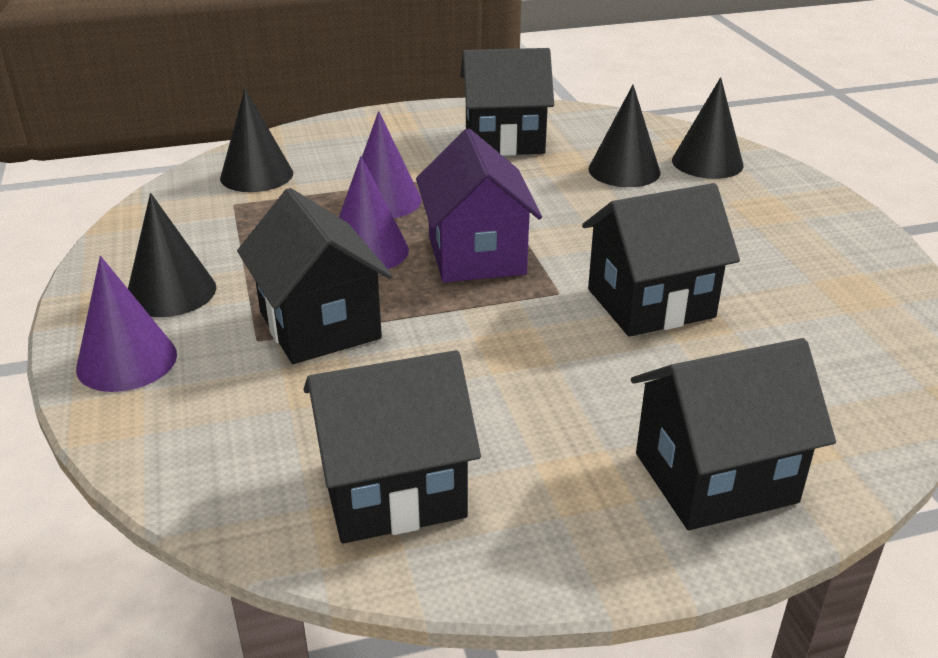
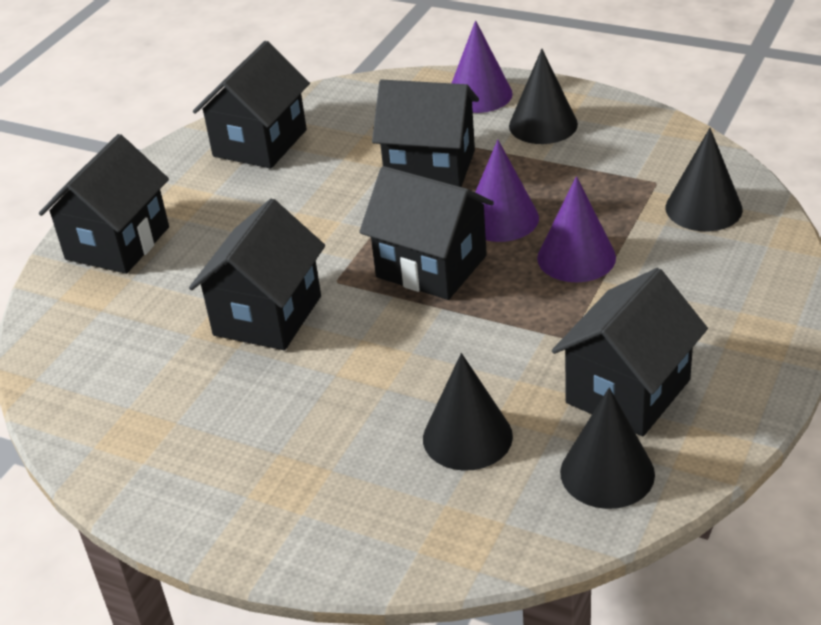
camera: 135 degrees right, 5 degrees up
(476, 255) = (431, 266): purple house -> black house
(707, 162) = (413, 515): black cone -> black cone (607, 473)

